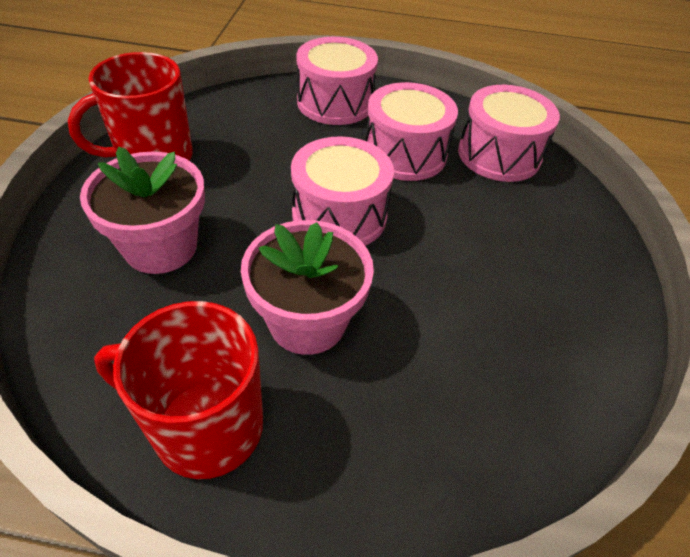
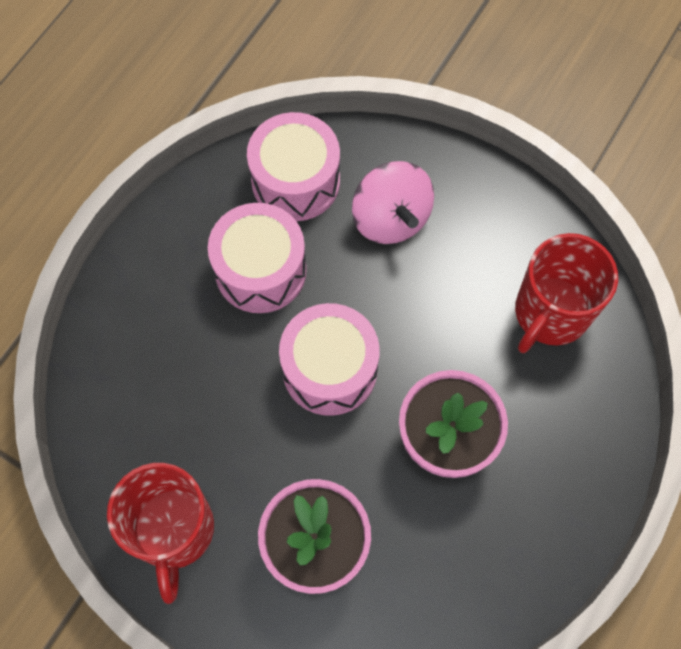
camera: 65 degrees left, 20 degrees up
(205, 426) = (517, 544): red mug -> red mug (550, 313)
(335, 102) = (142, 306): pink drum -> none
(514, 221) = (391, 218): none -> pink spinning top

